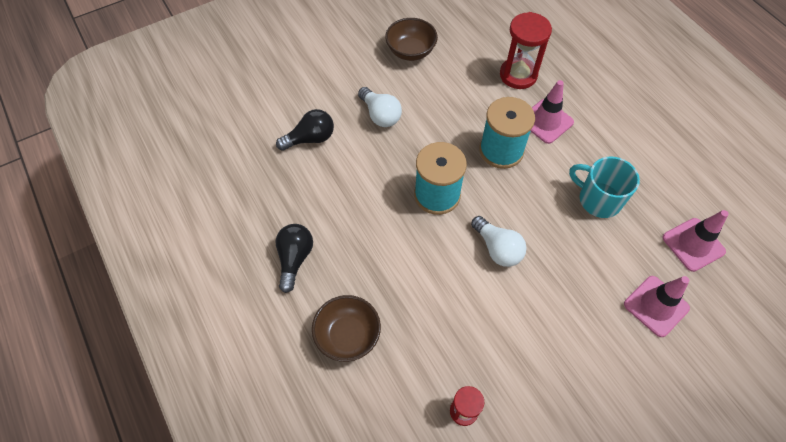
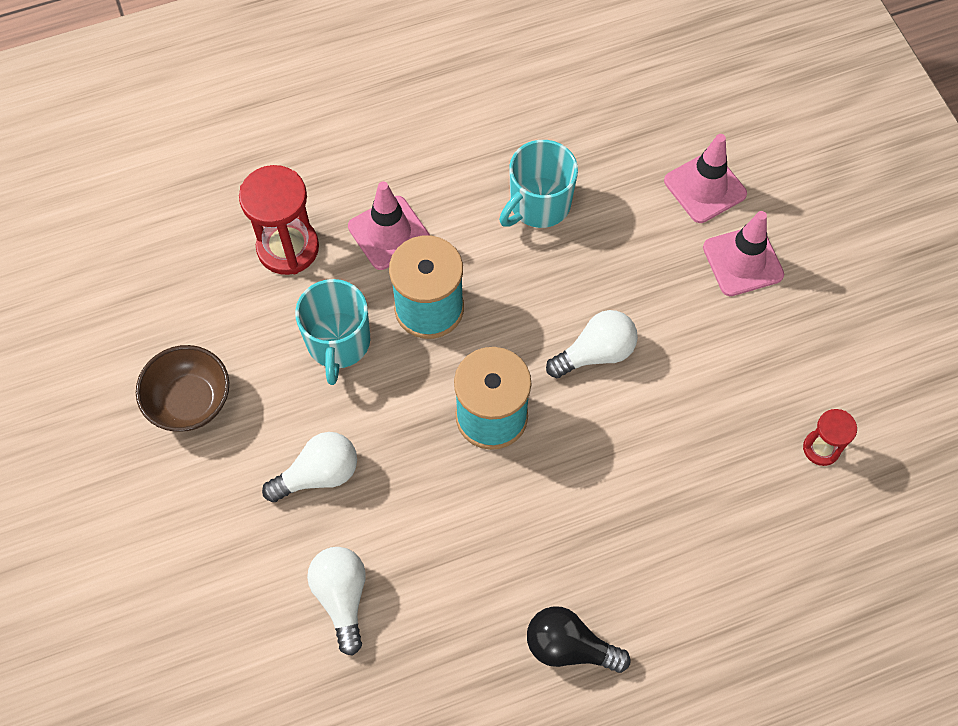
camera: 80 degrees left, 5 degrees up
(310, 139) = (342, 597): black light bulb -> white light bulb
(348, 336) = (703, 582): brown bowl -> none
(464, 109) = (338, 343): none -> turquoise mug
(693, 244) = (625, 117): pink traffic cone -> pink traffic cone (742, 261)

